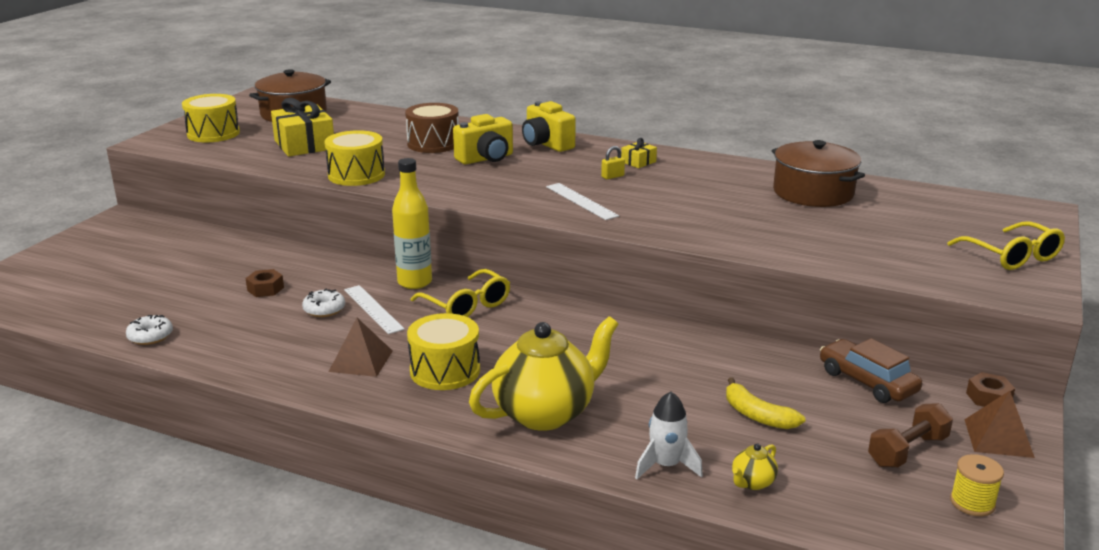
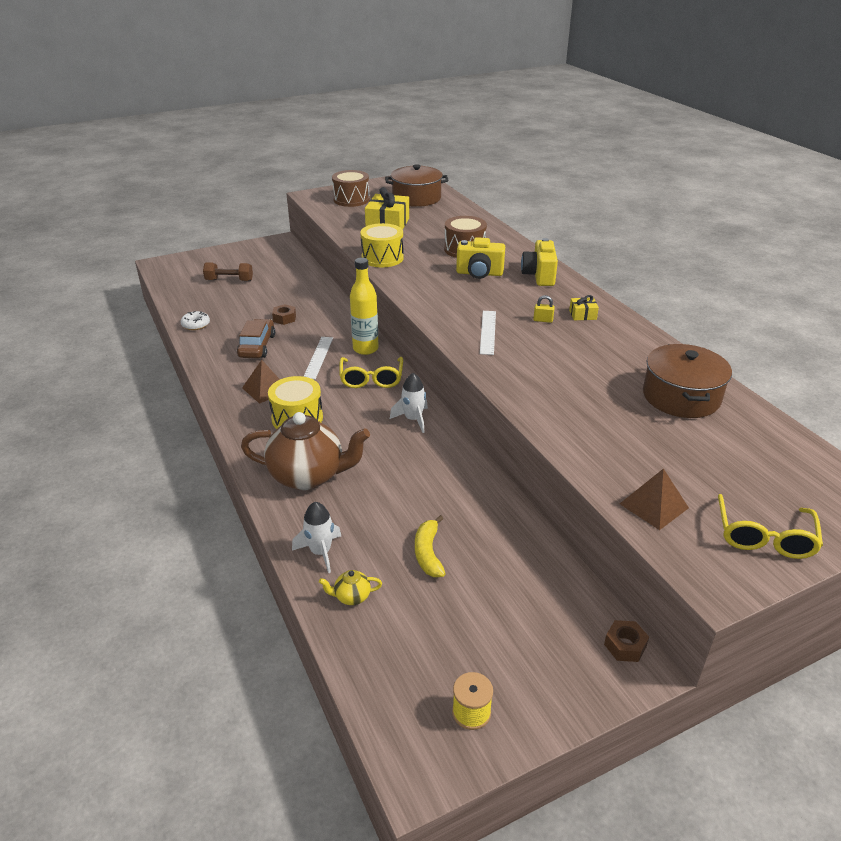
camera: 40 degrees right, 10 degrees up
(213, 133) = (351, 199): yellow drum -> brown drum
(324, 309) = (294, 346): white donut -> none
(545, 413) = (308, 476): yellow teapot -> brown teapot
(567, 321) = (413, 419): none -> white rocket
(867, 381) = (547, 575): brown car -> brown car (257, 346)
(907, 451) = (489, 644): brown dumbbell -> brown dumbbell (229, 280)
(998, 438) = (577, 681): brown pyramid -> brown pyramid (654, 506)

